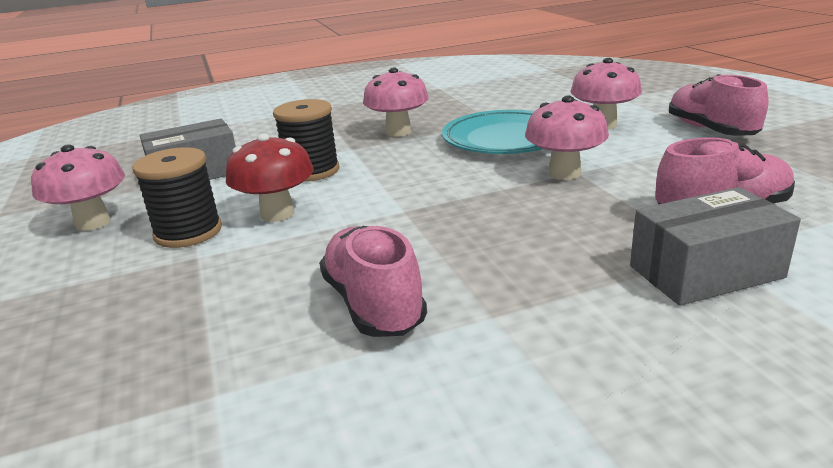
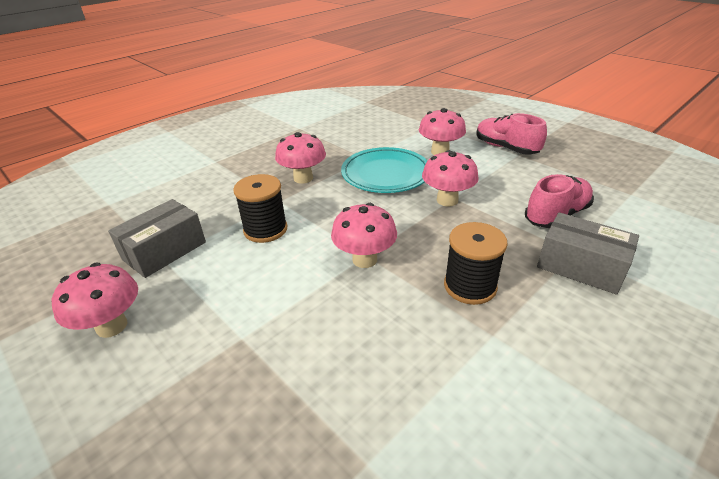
camera: 25 degrees left, 10 degrees up
(188, 232) = (212, 315): black spool -> black spool (470, 286)
(277, 214) = (273, 279): red mushroom -> none
(373, 304) = (412, 347): pink shoe -> none
(397, 214) = (364, 259): none -> pink mushroom
(705, 272) = (580, 266): grey box -> grey box turned 75 degrees clockwise

